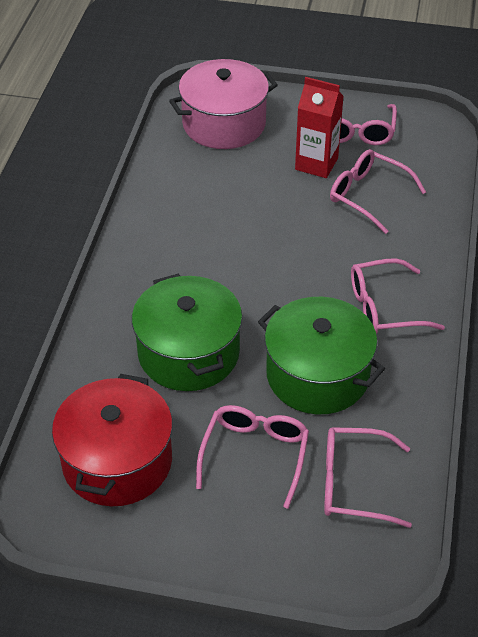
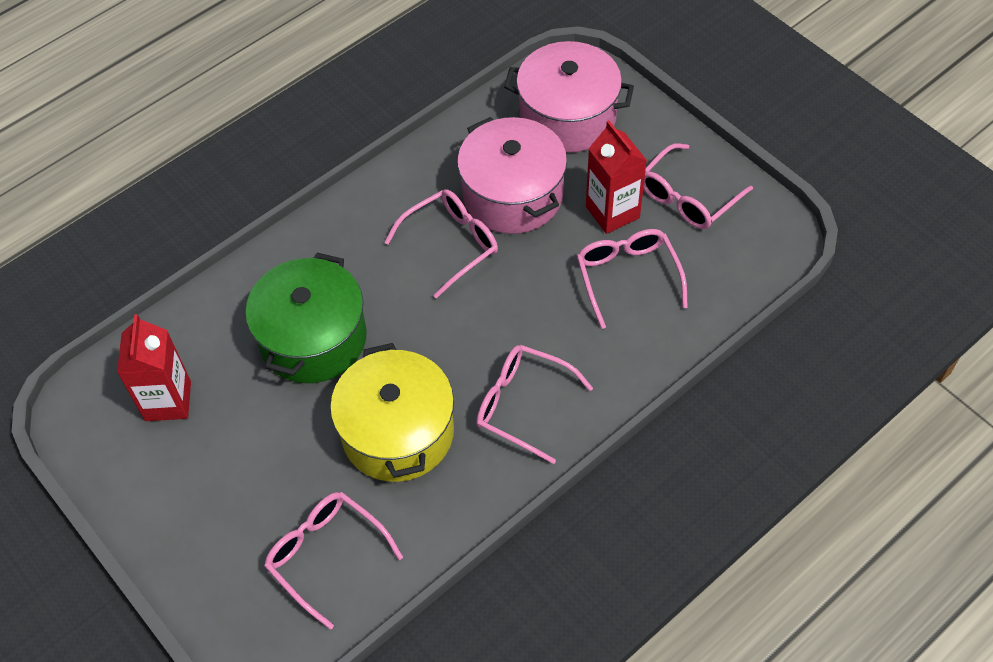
camera: 40 degrees right, 10 degrees up
(117, 461) = (168, 401): red pot -> red carton
(237, 188) = (512, 195): none -> pink pot
(255, 455) = (275, 471): pink glasses -> pink glasses (451, 244)
(317, 375) = (397, 432): green pot -> yellow pot

